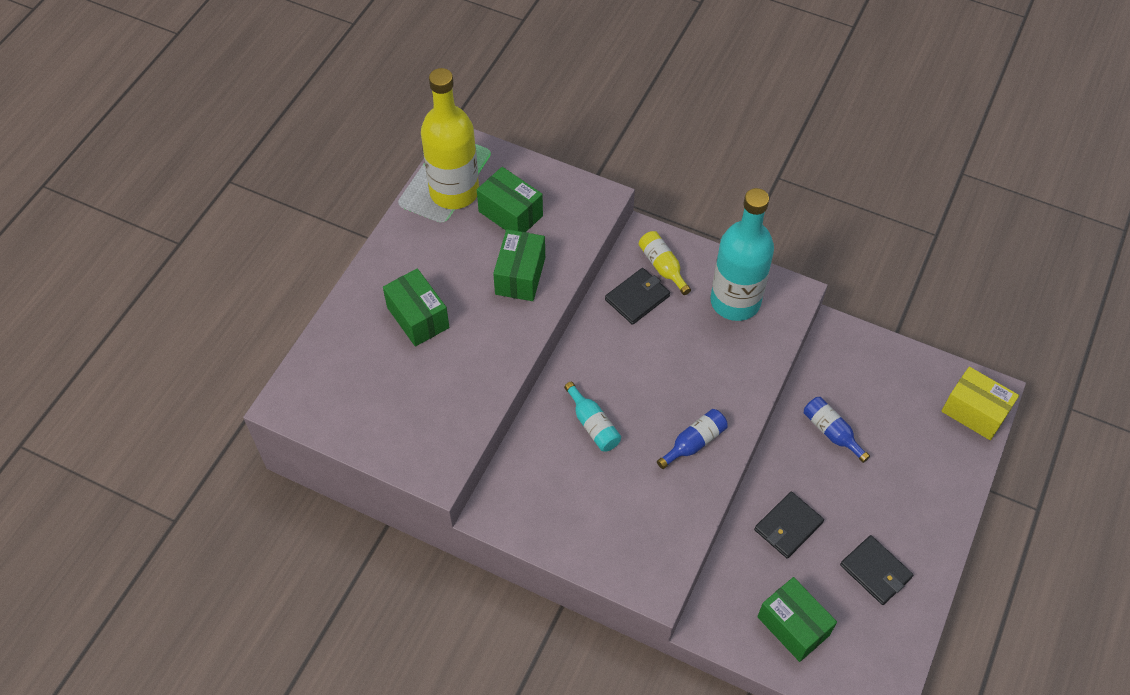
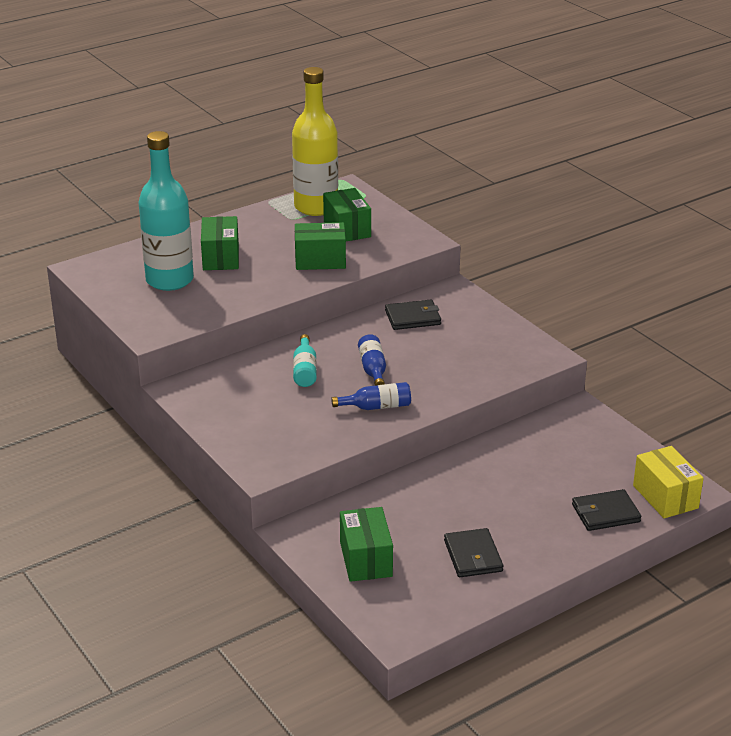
camera: 30 degrees right, 25 degrees down
(520, 276) = (320, 260): green box -> green box turned 45 degrees clockwise
(662, 266) = (452, 308): yellow bottle -> none
(735, 301) = (494, 344): turquoise bottle -> turquoise bottle (169, 280)
(788, 526) = (421, 502): black wallet -> black wallet (605, 513)
(831, 432) = (517, 463): blue bottle -> blue bottle (373, 369)

